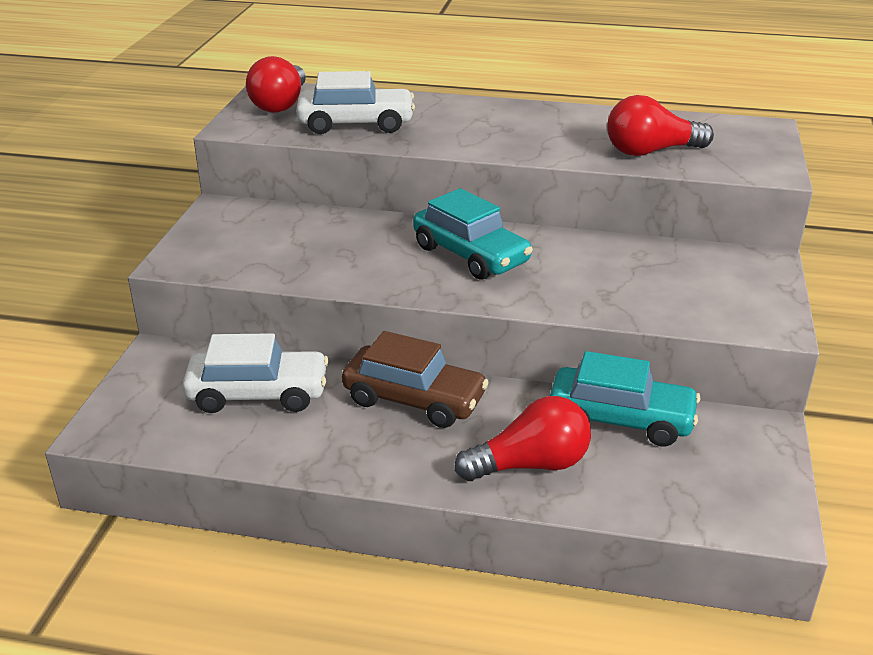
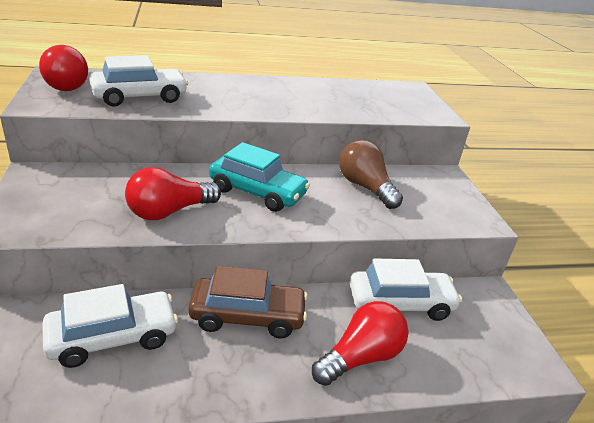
camera: 25 degrees left, 0 degrees up
(620, 419) = (400, 303): turquoise car -> white car
(625, 264) = (365, 187): none -> brown light bulb
(651, 151) = (359, 106): red light bulb -> red light bulb (169, 211)

